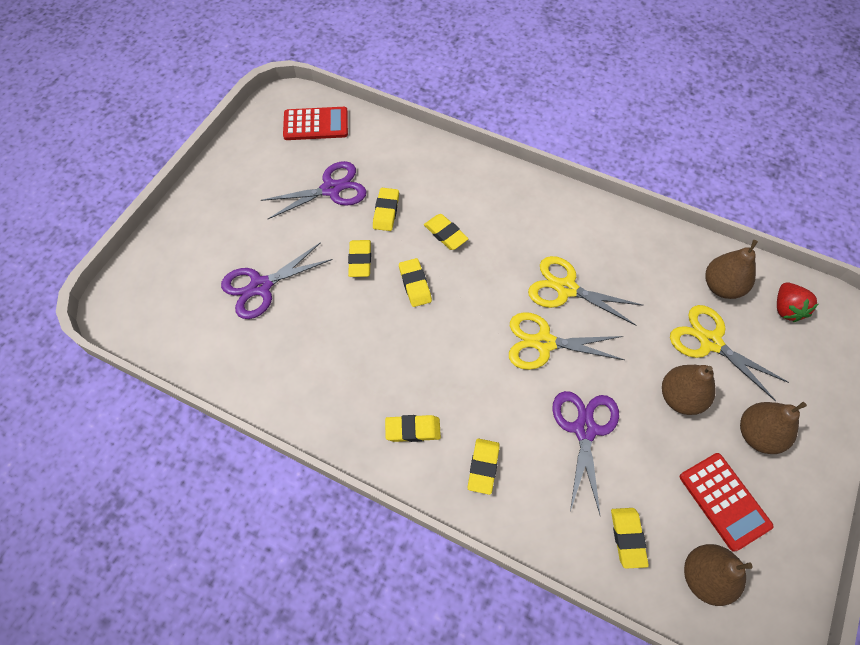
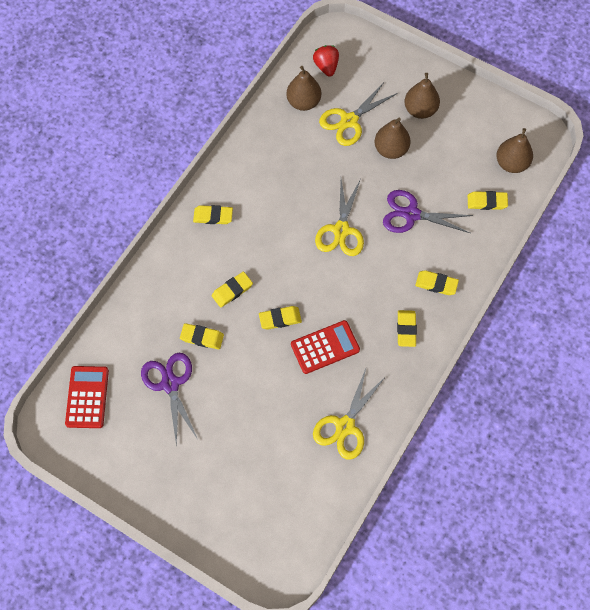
camera: 85 degrees left, 5 degrees up
(261, 286) = (269, 445): purple scissors -> none
(360, 260) = (251, 361): yellow eraser -> yellow eraser (213, 216)
(566, 289) = (295, 207): yellow scissors -> yellow scissors (345, 426)
(724, 501) = (464, 141): red calculator -> red calculator (325, 347)
(786, 309) = (326, 66): red strawberry -> red strawberry turned 105 degrees counterclockwise

